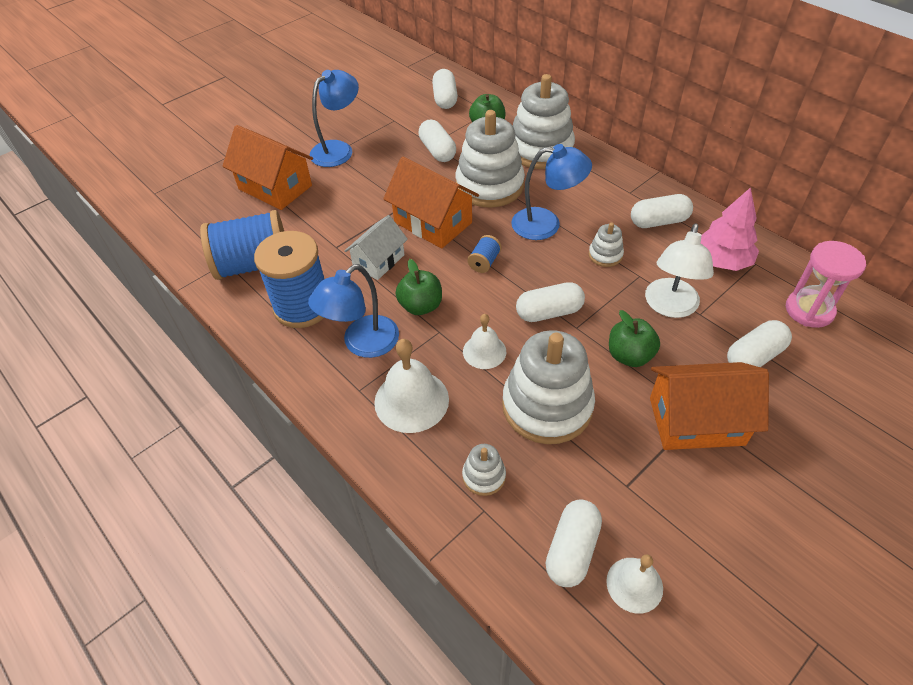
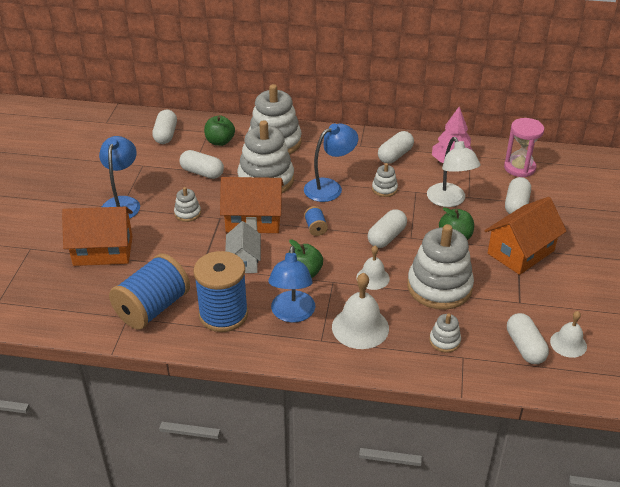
camera: 40 degrees left, 10 degrees down
(381, 186) = (187, 213): none -> white stacking toy
(445, 99) = (165, 135): white capsule -> white capsule turned 45 degrees clockwise

